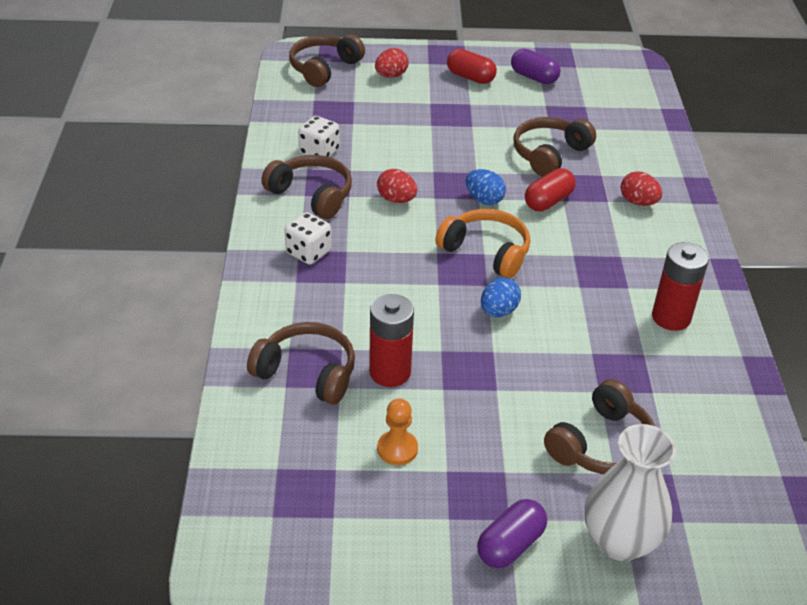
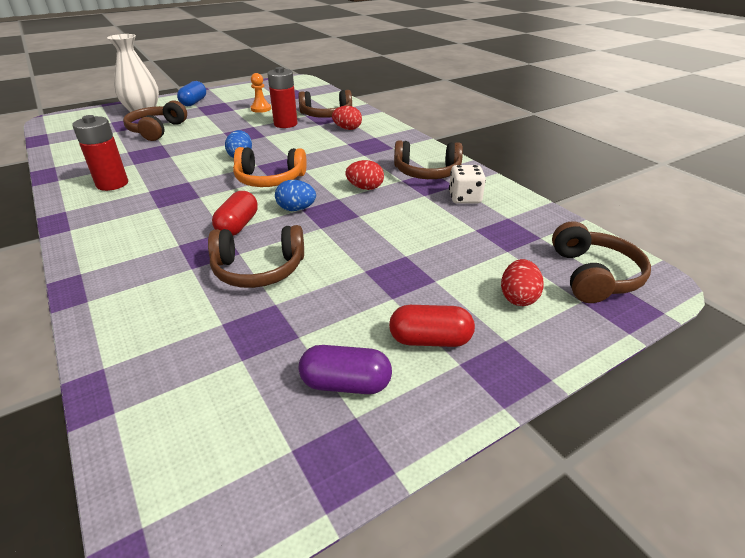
camera: 150 degrees right, 5 degrees down
(308, 252) = (385, 148): white dice -> none
(510, 545) = (194, 102): purple capsule -> blue capsule
(549, 154) = (258, 269): brown headphones -> brown headphones turned 75 degrees clockwise
(638, 202) = (144, 253): red egg -> red egg (347, 129)

